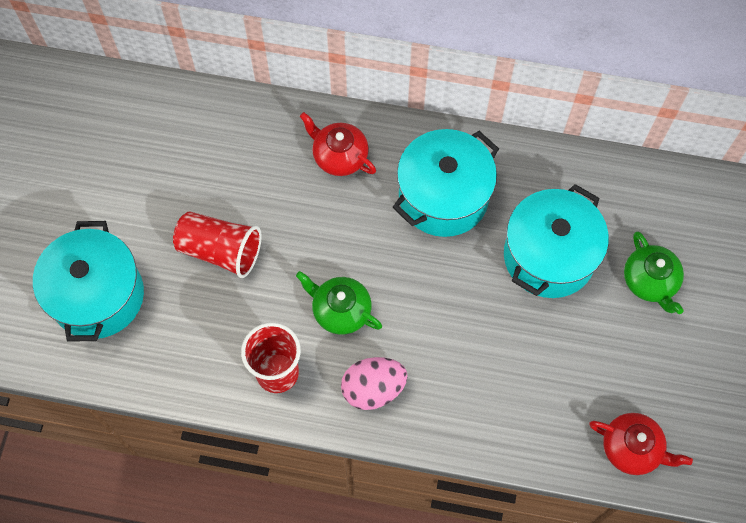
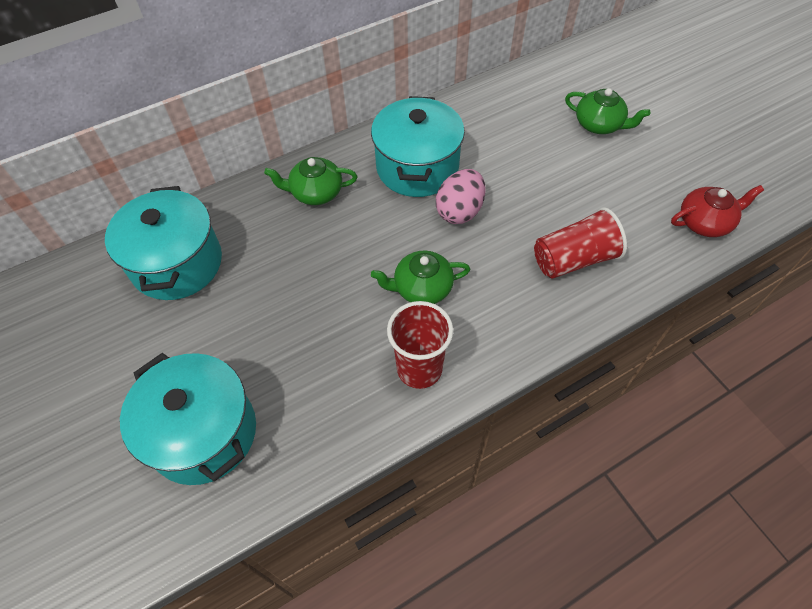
camera: 40 degrees left, 10 degrees down
(220, 250) = (283, 317): red cup -> red cup (574, 259)
(339, 156) = (315, 192): red teapot -> green teapot
(373, 389) = (503, 321): pink egg -> pink egg (459, 211)
(549, 256) = (524, 153): turquoise pot -> turquoise pot (177, 263)

